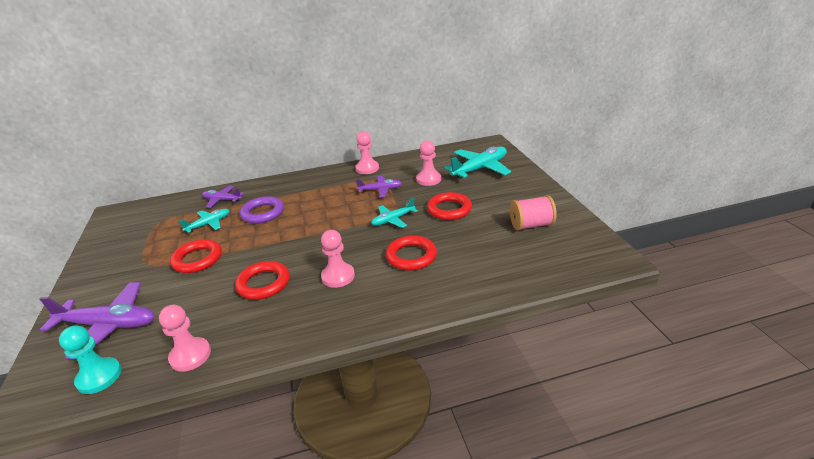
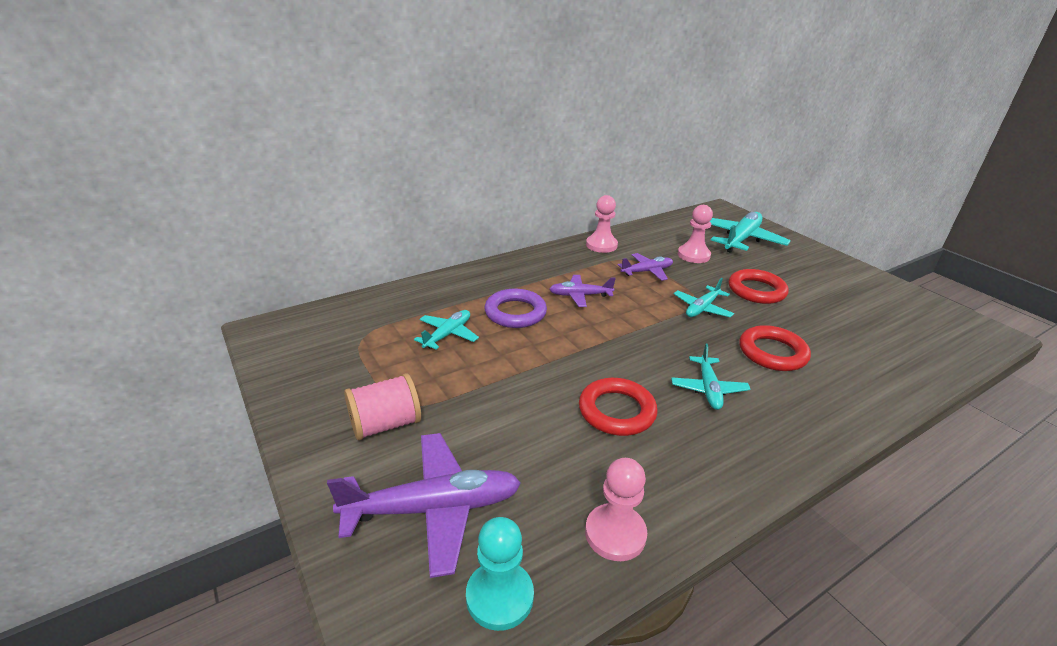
camera: 20 degrees left, 0 degrees up
(197, 259) = (481, 388): red ring -> none
(222, 200) = (434, 299): purple plane -> purple plane (579, 295)
(338, 276) = (708, 389): pink pawn -> turquoise plane
(531, 225) = (866, 302): pink spool -> pink spool (385, 424)

